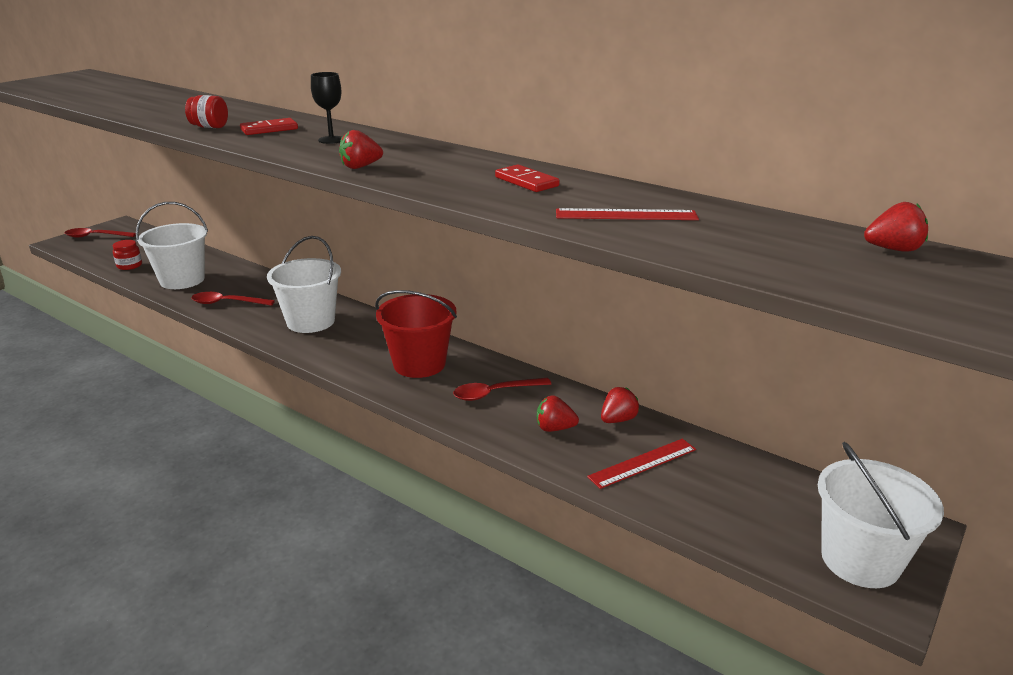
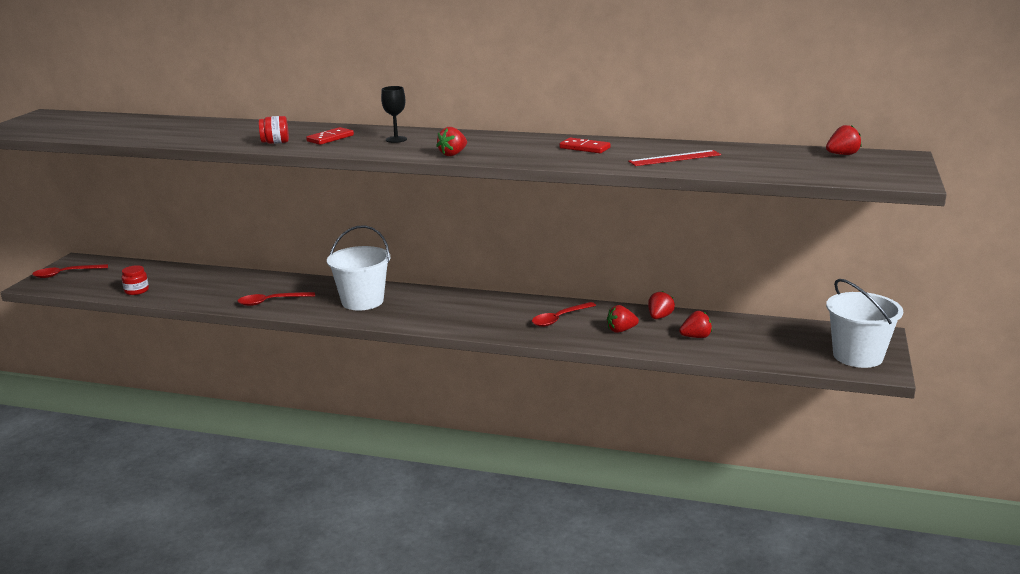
camera: 20 degrees left, 5 degrees down
(182, 280) = (205, 293): white bucket -> none
(419, 364) = (484, 312): red bucket -> none
(643, 463) = (696, 337): red ruler -> red strawberry

